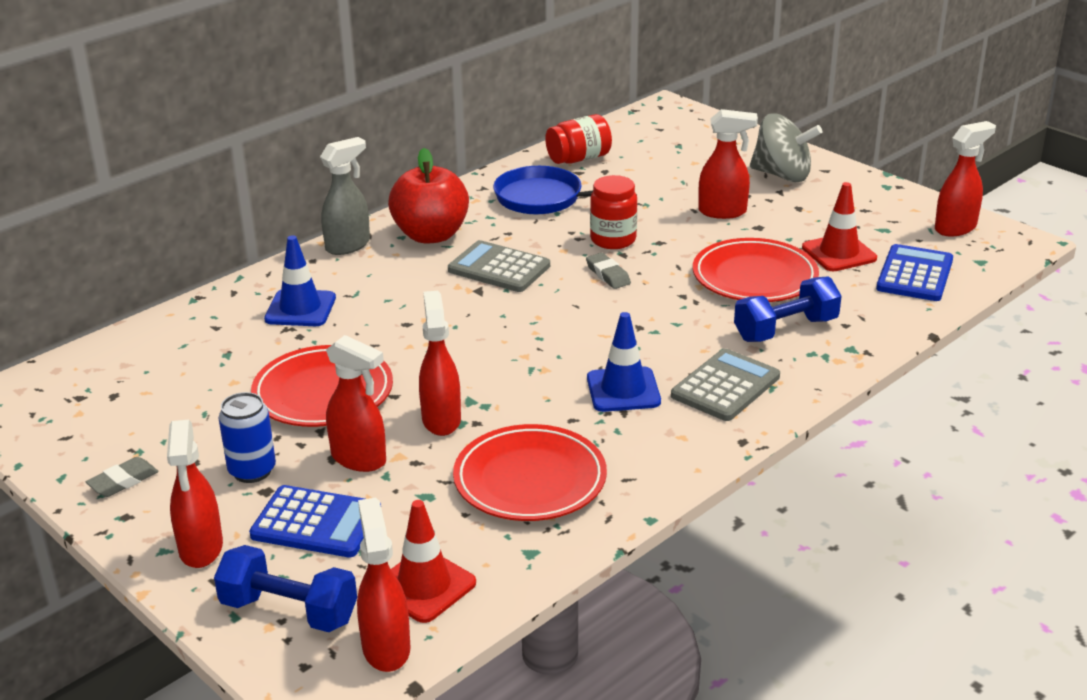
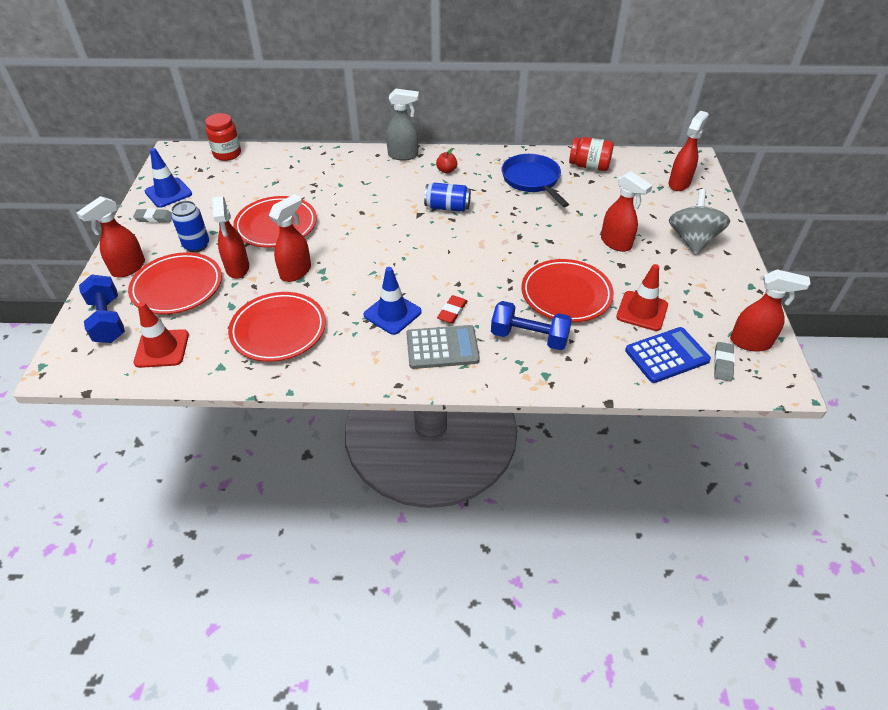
camera: 45 degrees right, 15 degrees up
(300, 309) = (334, 177): blue traffic cone -> blue traffic cone (168, 193)
(316, 523) = (177, 287): blue calculator -> red plate
(386, 648) = (107, 366): red spray bottle -> red spray bottle (679, 183)
(431, 235) = (446, 170): red apple -> red apple, size x0.42
(499, 268) = (447, 207): grey calculator -> blue can
(608, 274) = (492, 243): grey eraser -> grey eraser (723, 364)
(613, 240) = (528, 225): red jar -> red jar (227, 154)
(678, 352) = (452, 311): none -> red eraser
(782, 175) = (692, 240): grey spinning top -> grey spinning top turned 150 degrees counterclockwise

